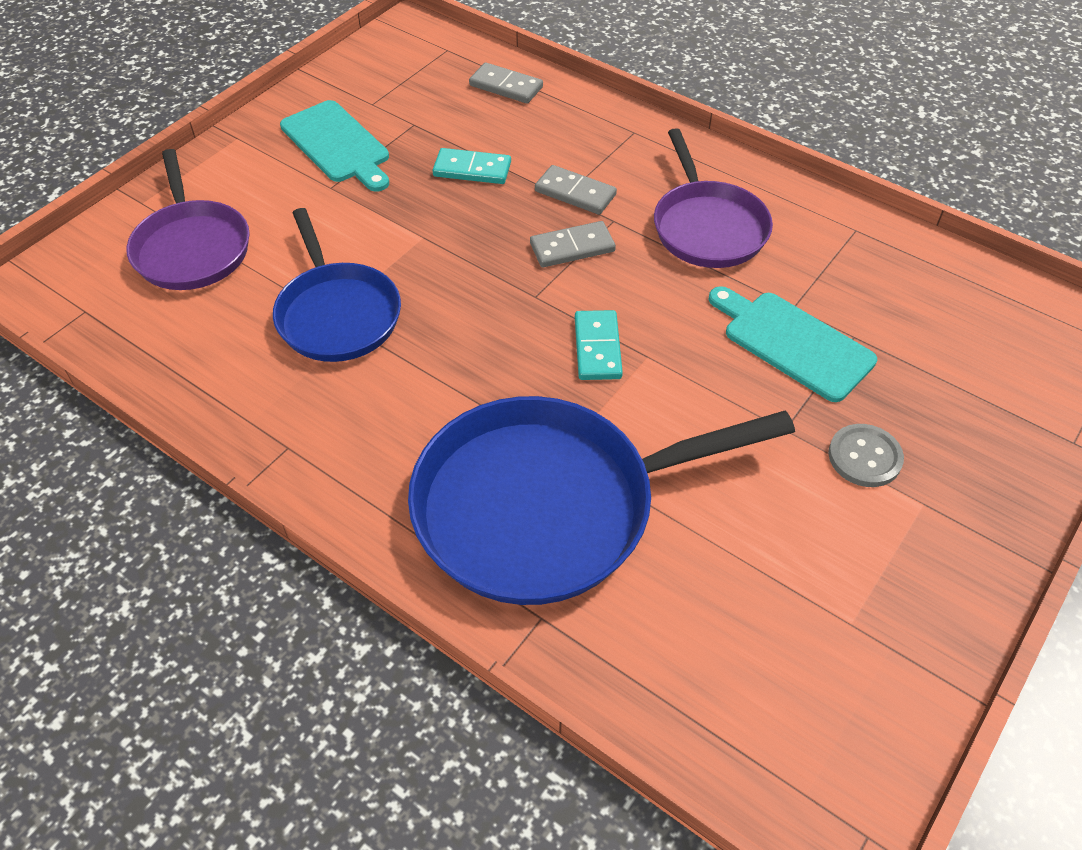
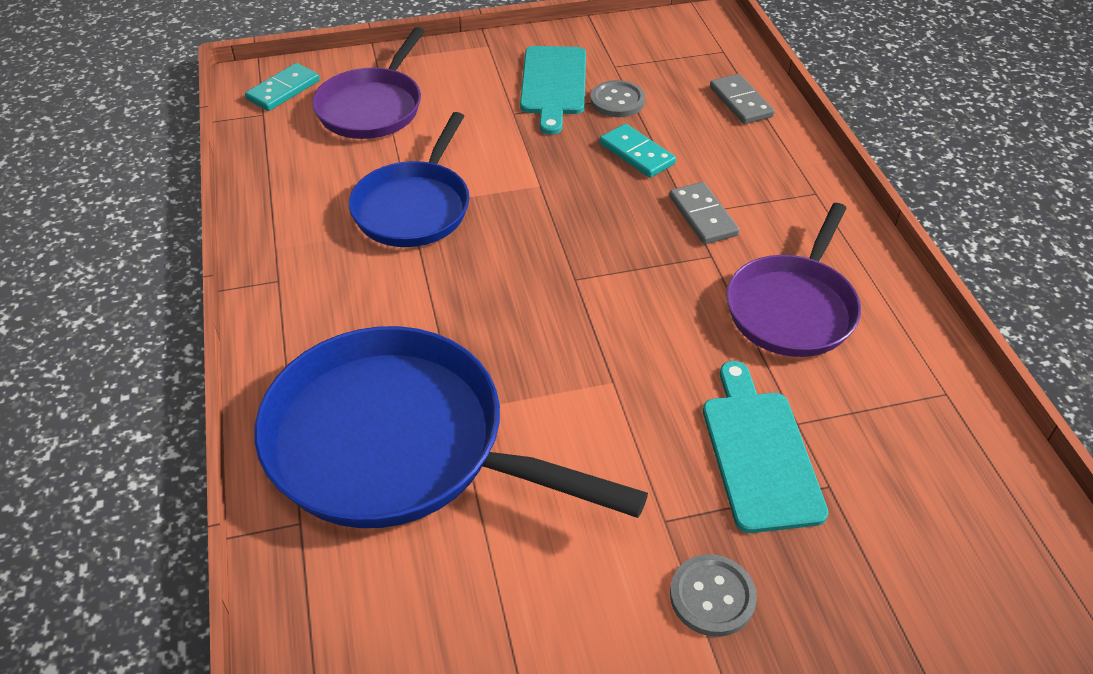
camera: 40 degrees right, 5 degrees down
(408, 133) = (617, 101): none -> grey button
(572, 247) = (649, 258): grey domino -> none
(597, 348) = (578, 349): turquoise domino -> turquoise domino (283, 90)

